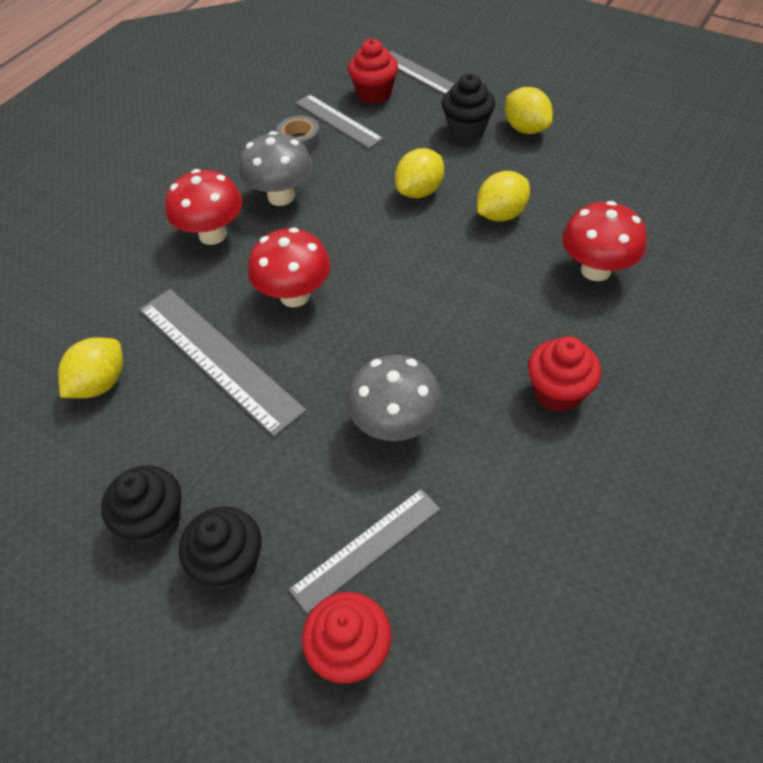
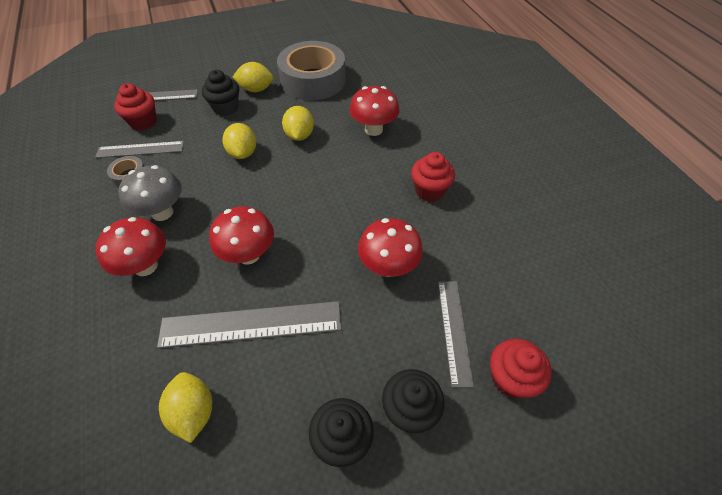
camera: 55 degrees left, 0 degrees up
(395, 426) = (388, 267): grey mushroom -> red mushroom
(607, 159) = (313, 80): none -> grey tape

